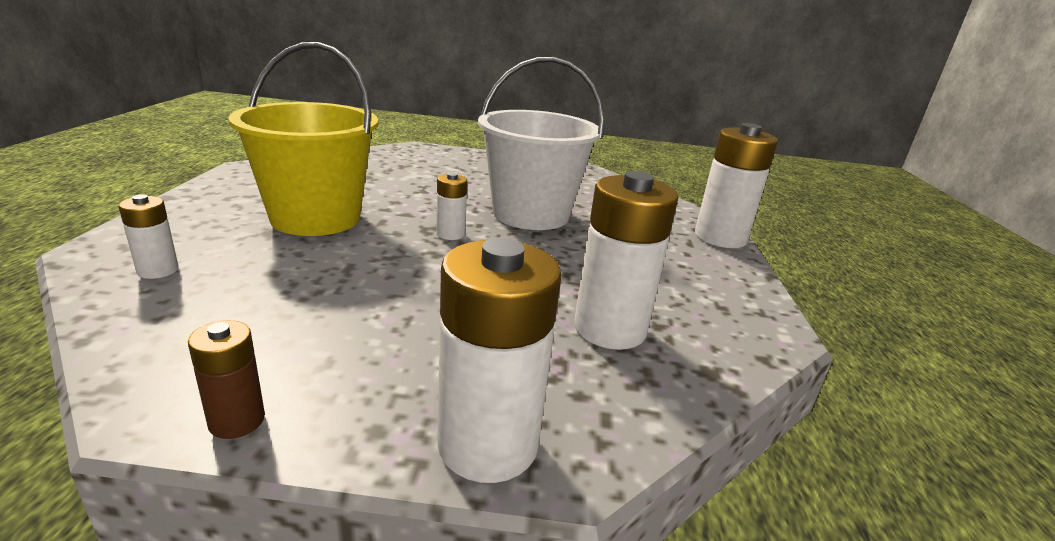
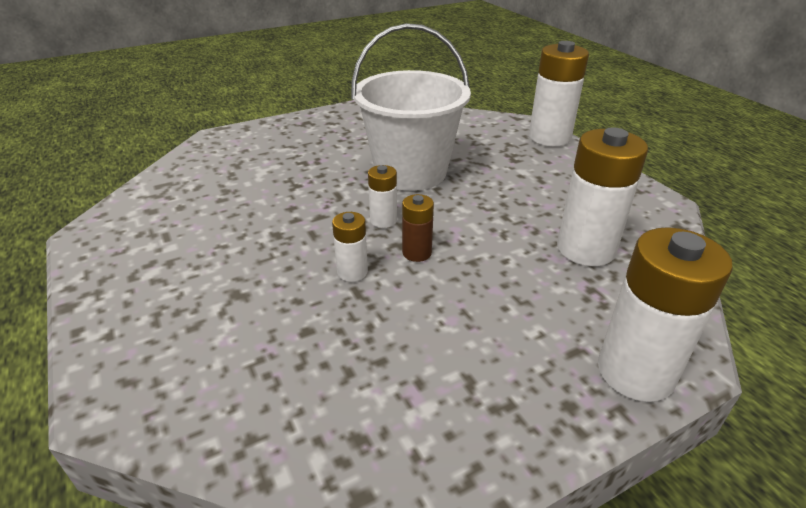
camera: 30 degrees left, 10 degrees up
(158, 270) = (209, 385): white battery -> white battery (352, 272)
(237, 421) = (486, 459): brown battery -> brown battery (417, 253)
(316, 218) = (254, 258): yellow bucket -> none

